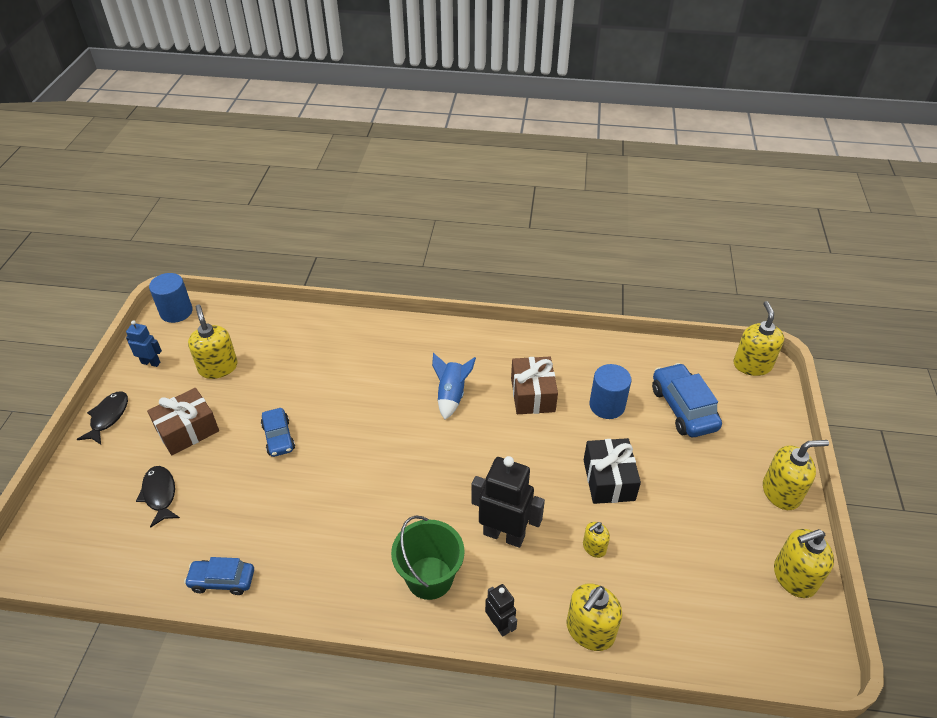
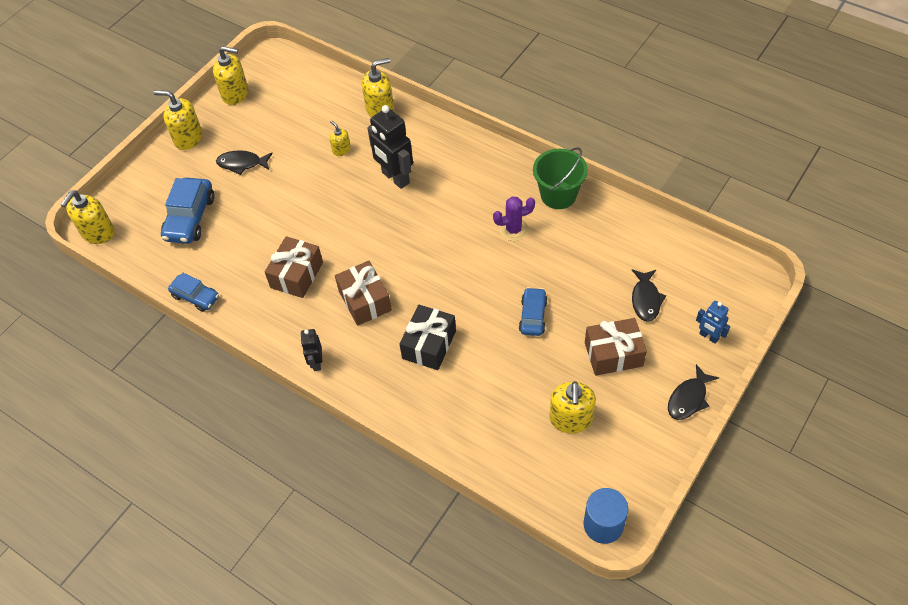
camera: 150 degrees left, 10 degrees up
(151, 362) = (640, 454): blue robot -> blue robot (708, 336)
(222, 581) = (606, 216): blue car -> blue car (196, 297)
(332, 521) = (513, 229): none -> purple cactus
(429, 578) = (461, 169): green bucket -> green bucket (558, 195)
(451, 395) = (365, 300): blue rocket -> brown gift
(499, 625) = (432, 130): black robot -> black robot (316, 362)
(594, 547) = (341, 150): yellow soap dispenser -> yellow soap dispenser turned 120 degrees counterclockwise
(607, 405) = (245, 242): blue cylinder -> none
(609, 480) = (294, 187): black gift -> black gift (429, 344)
(690, 485) = (242, 164): none -> black fish

